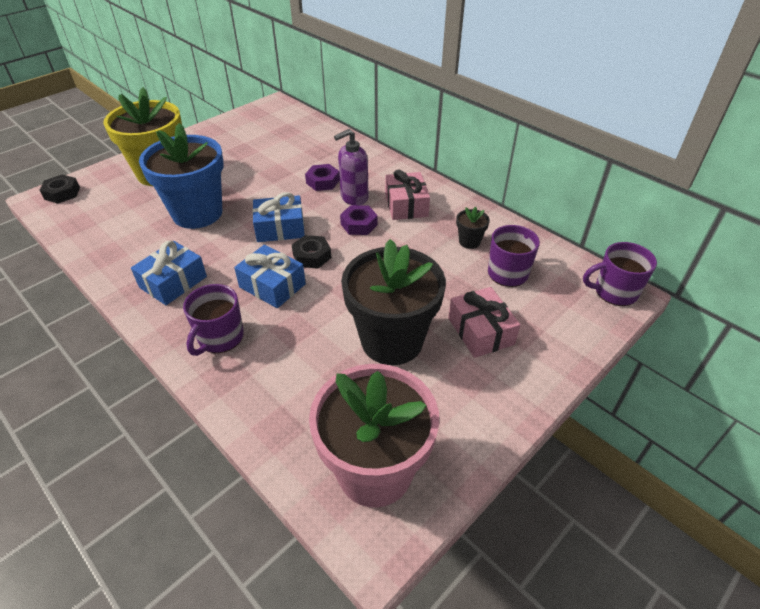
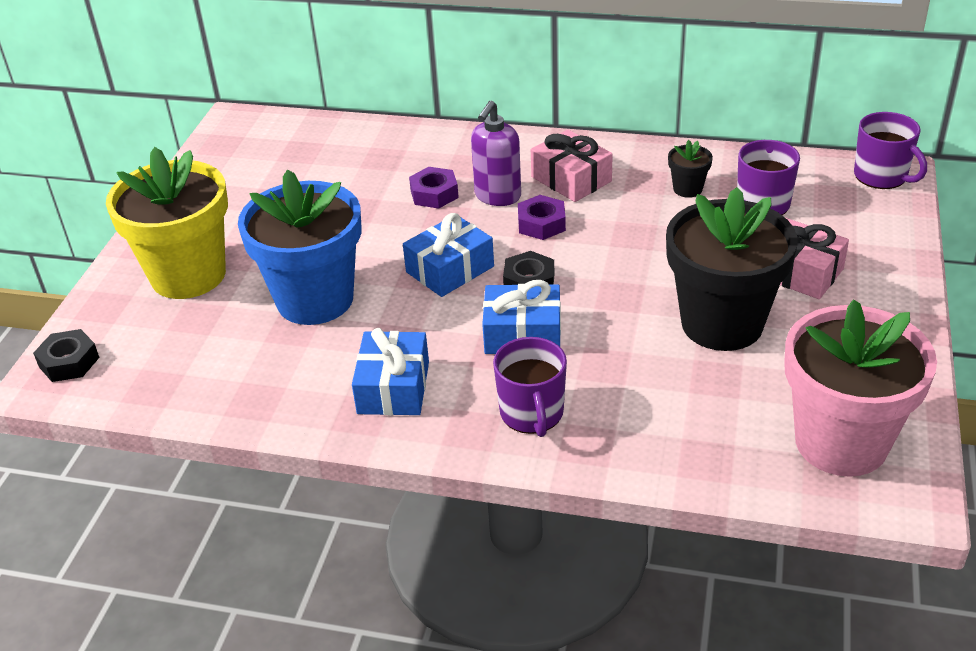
camera: 30 degrees left, 5 degrees down
(614, 292) = (881, 176): purple mug -> purple mug turned 90 degrees counterclockwise

